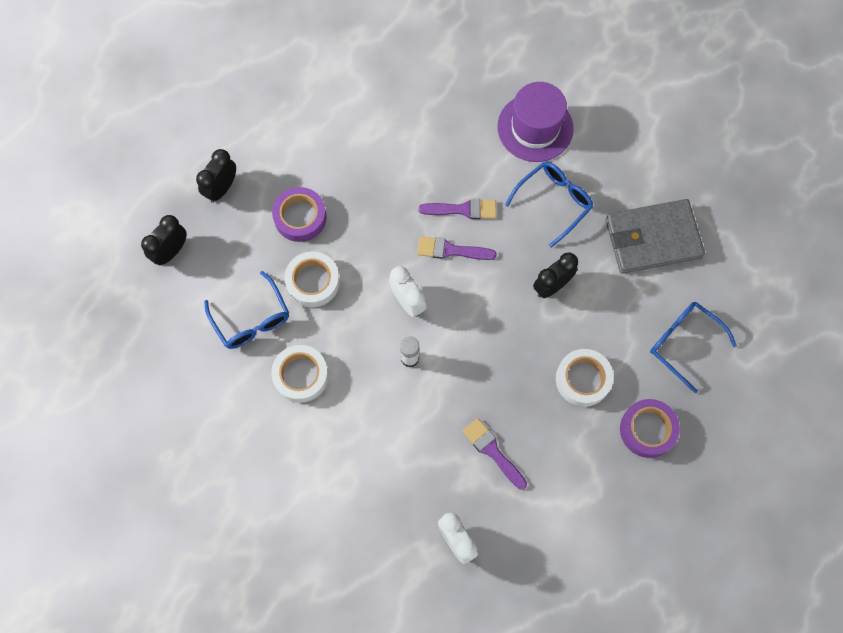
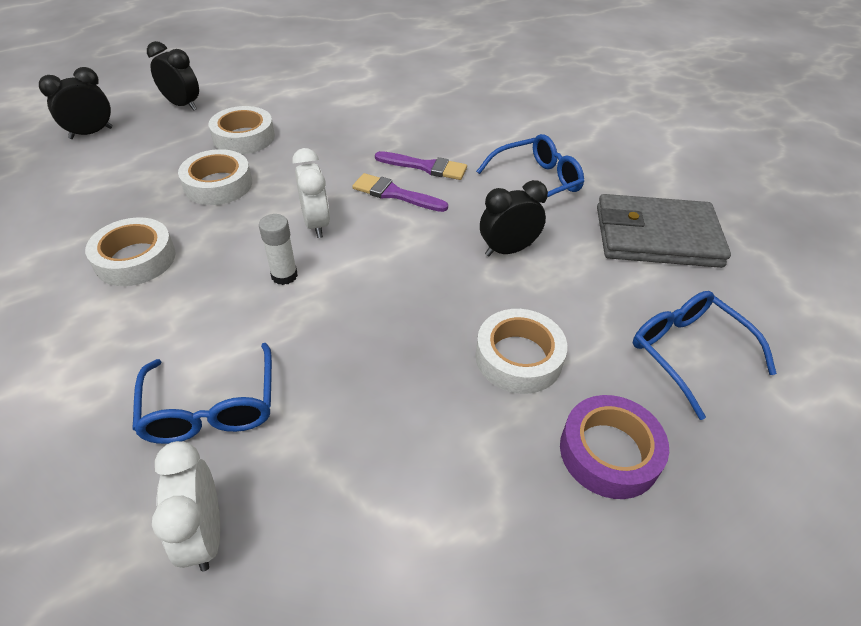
camera: 15 degrees right, 25 degrees down
(222, 188) = (182, 105): black clock -> black clock turned 75 degrees clockwise
(251, 318) = (124, 197): blue glasses -> blue glasses (211, 406)
(300, 217) = (244, 137): purple tape -> white tape
(492, 451) = (339, 413): purple brush -> none
(535, 128) = (534, 128): purple hat -> none

